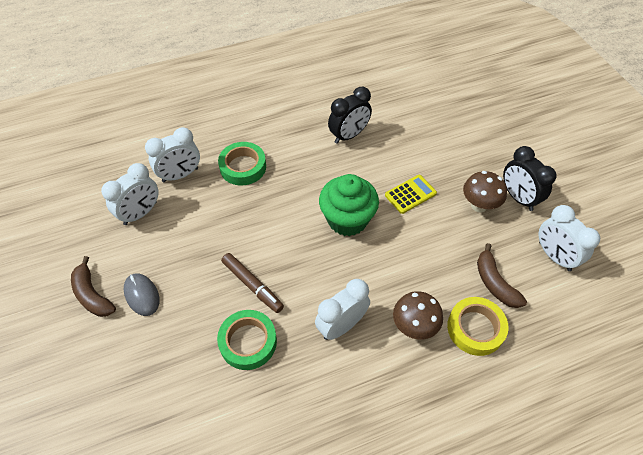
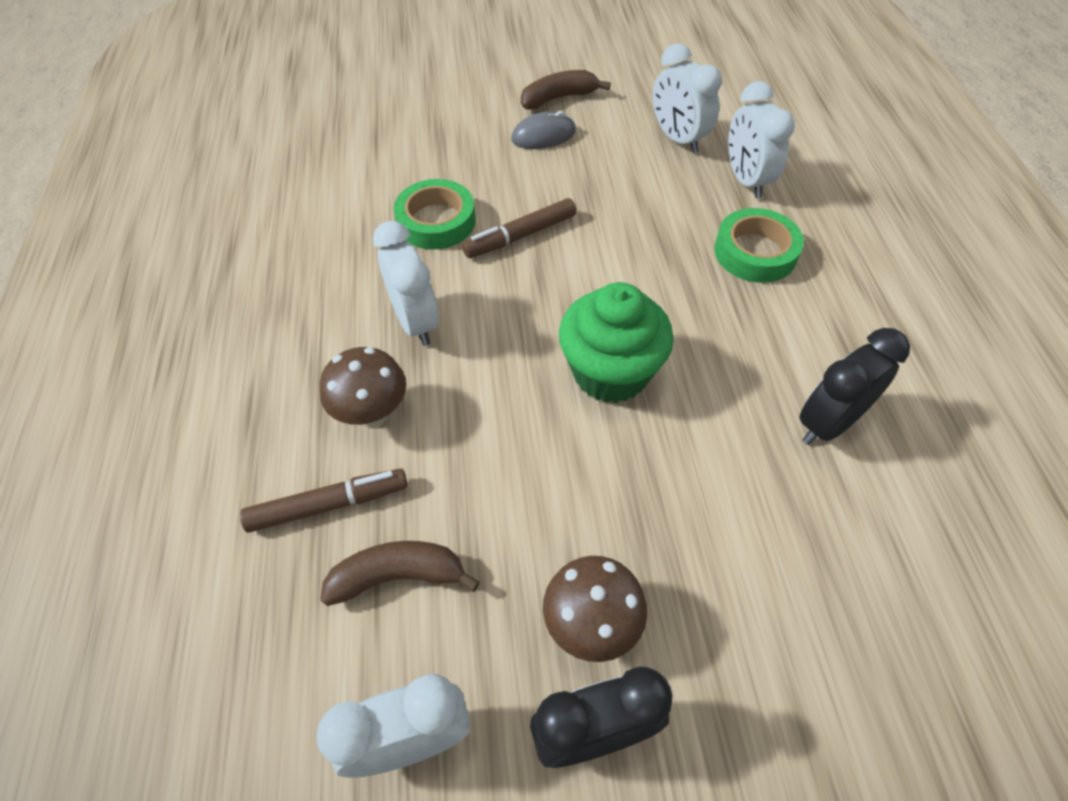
camera: 105 degrees right, 0 degrees up
(349, 135) = (828, 423): black clock -> black clock turned 75 degrees clockwise
(410, 194) = (649, 493): yellow calculator -> none
(475, 328) = (327, 505): yellow tape -> brown marker

